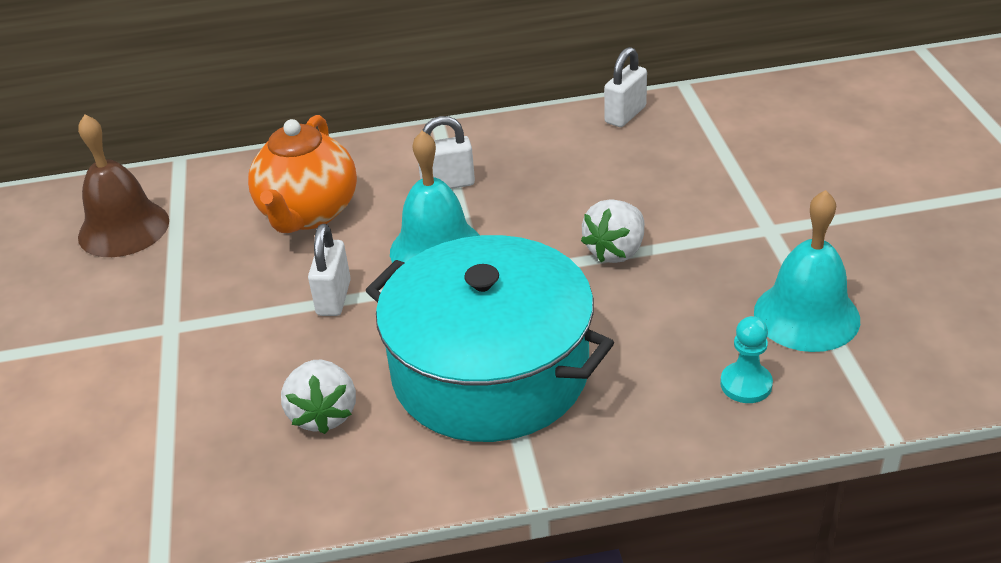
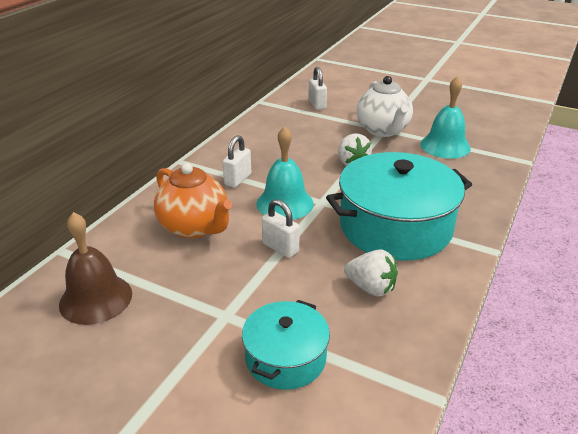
camera: 55 degrees left, 5 degrees down
(135, 409) = (285, 358): none -> turquoise pot
(625, 115) = (260, 121): white padlock -> white padlock (317, 104)
(746, 384) = (471, 174): turquoise pawn -> none
(764, 230) = (383, 130): none -> white teapot

